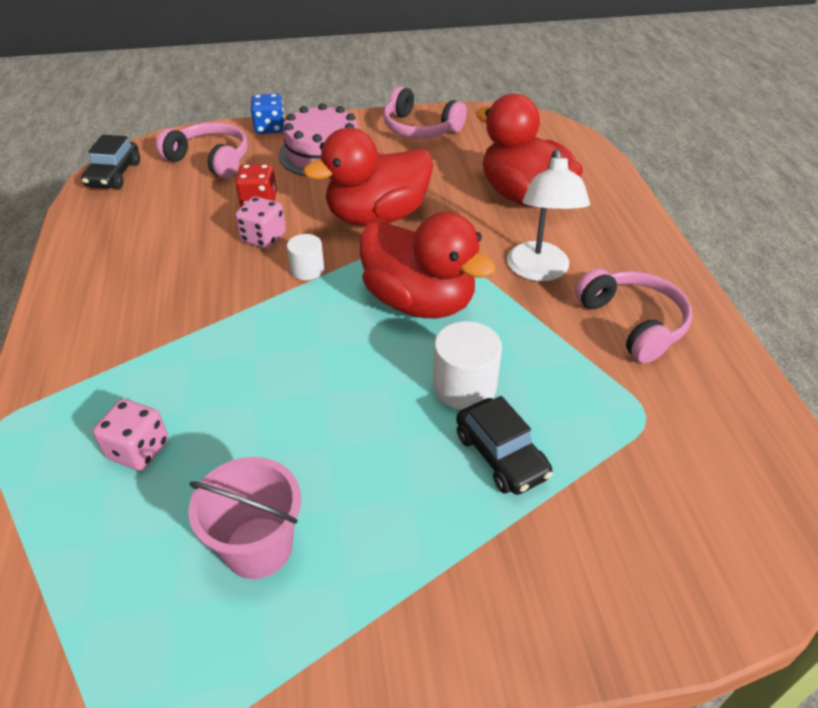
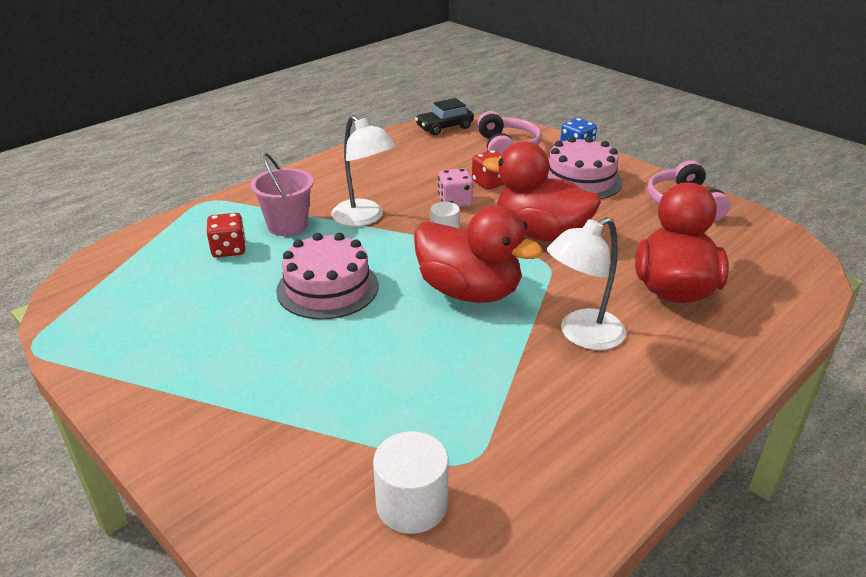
camera: 55 degrees right, 10 degrees down
(138, 450) = (229, 249): pink dice -> red dice
(214, 310) = (364, 218): none -> white lamp
(258, 547) = (190, 323): pink bucket -> pink bucket (287, 225)
(312, 396) = (327, 288): none -> pink cake
(419, 301) = (469, 292): red duck -> red duck turned 60 degrees counterclockwise
(464, 386) = (402, 349): white cylinder -> white cylinder (412, 504)
(501, 455) = (349, 394): black car -> none
(632, 323) = (580, 414): pink headphones -> none

